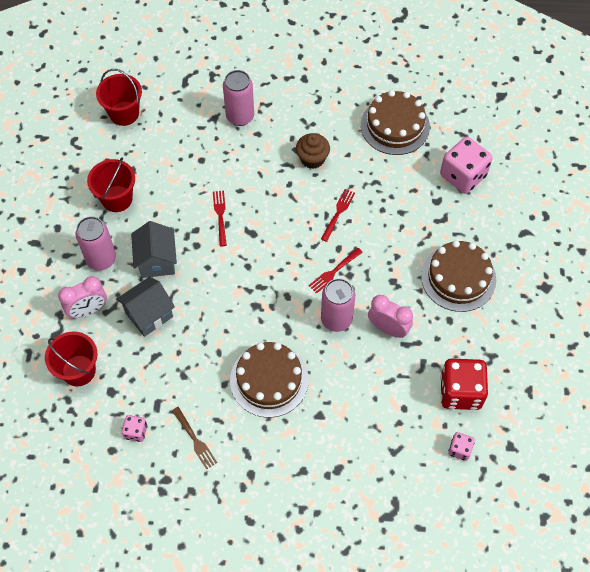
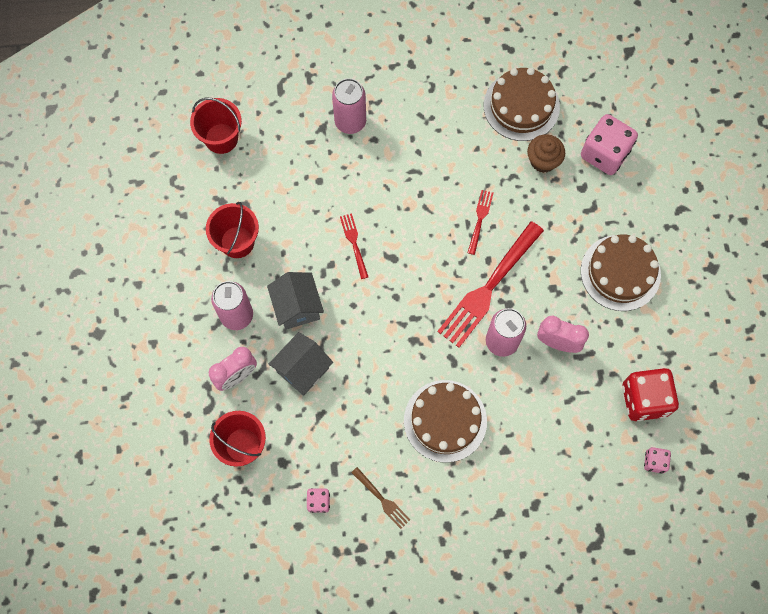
camera: 10 degrees left, 10 degrees up
(312, 159) = (439, 160): brown cupcake -> brown cupcake (543, 160)
(334, 271) = (488, 288): red fork -> red fork, size x2.13

